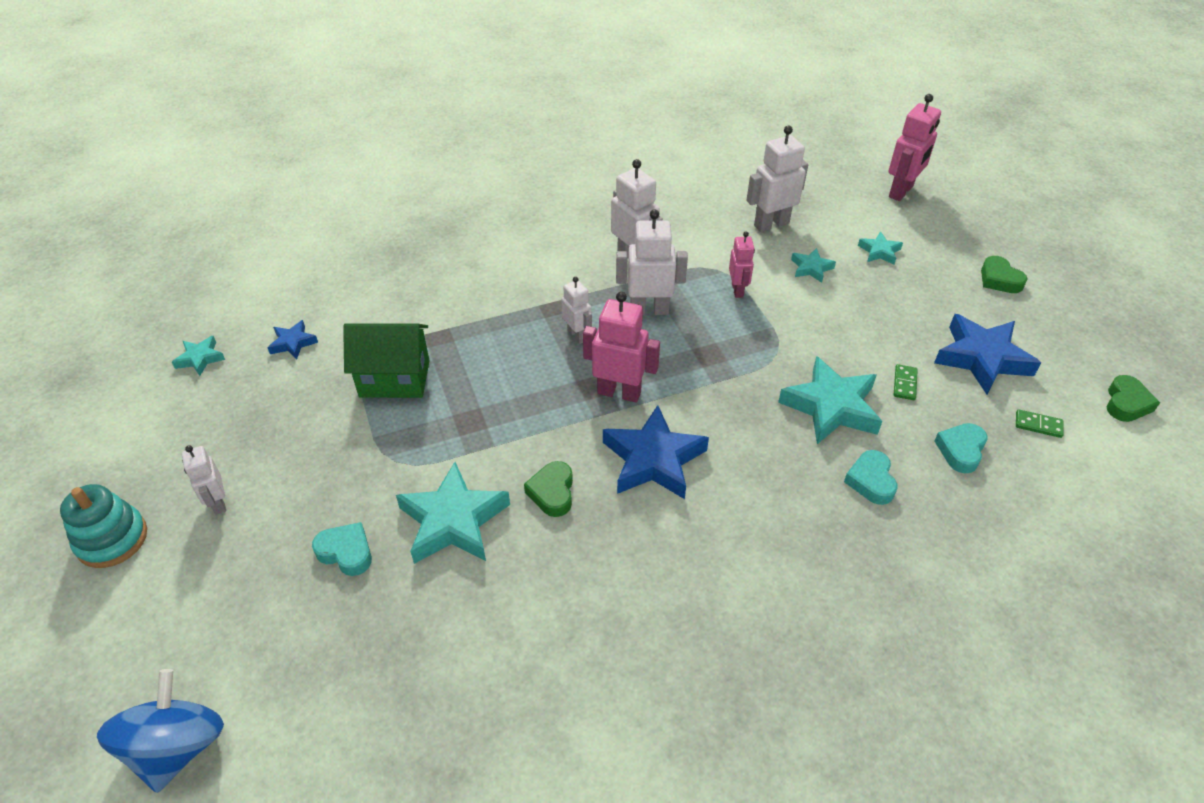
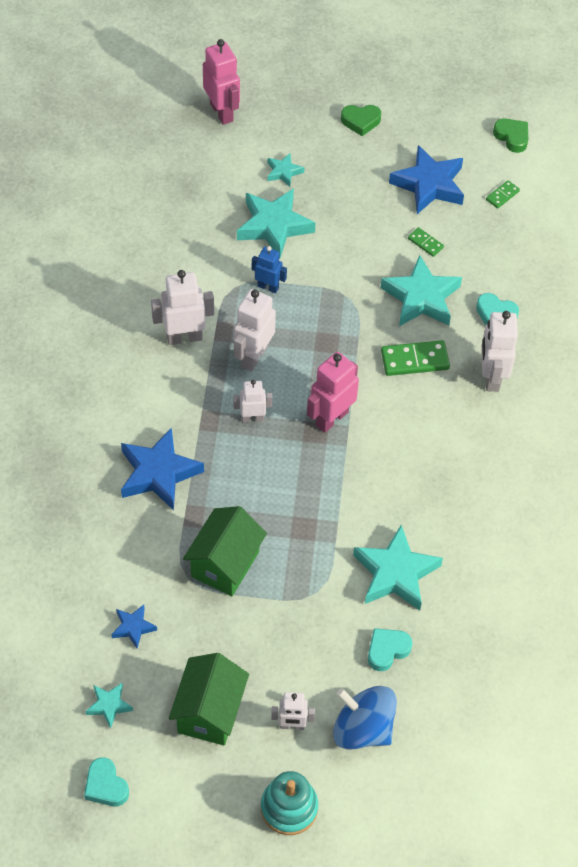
camera: 65 degrees left, 10 degrees up
(177, 746) = (493, 792): blue spinning top -> blue spinning top (362, 729)
(215, 431) = (209, 712): none -> green house
(552, 492) = (403, 502): green heart -> none
(653, 460) = (408, 427): blue star -> blue star (158, 473)
(737, 290) = (268, 287): pink robot -> blue robot
(745, 432) = (415, 360): none -> green domino
(771, 224) = (203, 221): white robot -> white robot (491, 377)
(811, 268) = (274, 226): turquoise star -> turquoise star, size x1.99
(960, 450) = (499, 250): turquoise heart -> turquoise heart (106, 786)

